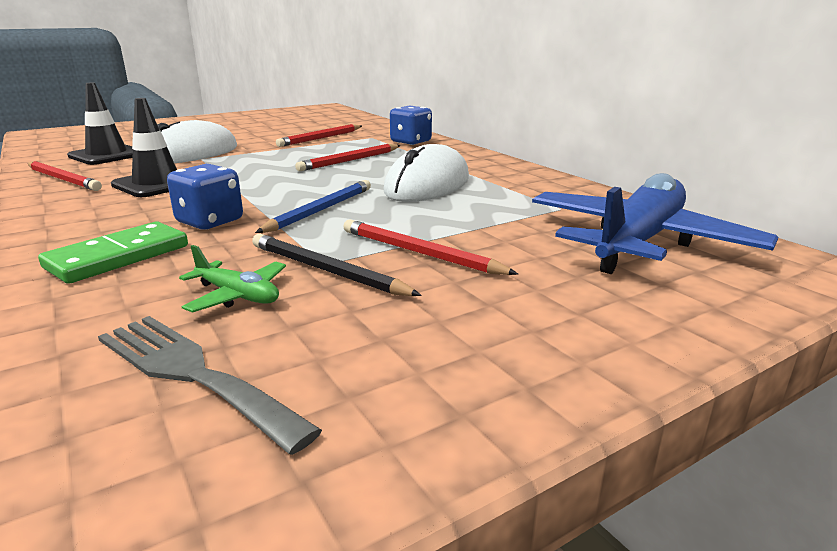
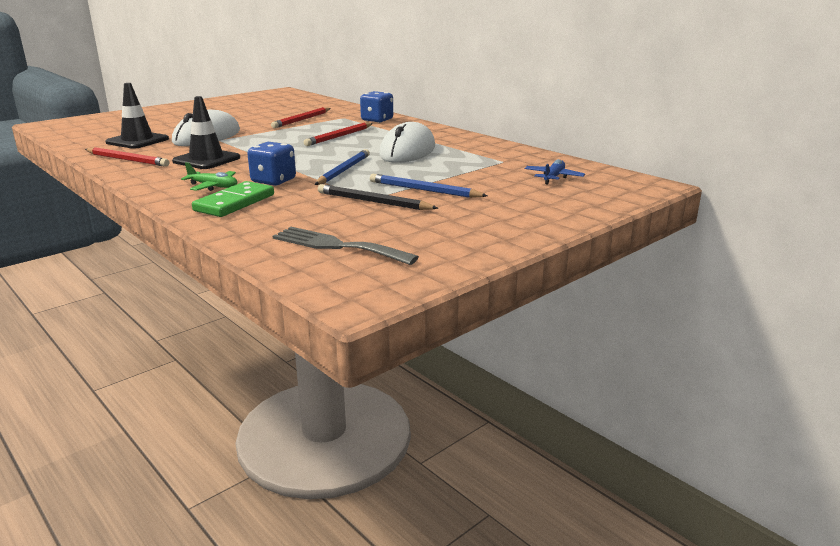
camera: 10 degrees left, 0 degrees up
(237, 296) = (330, 216): green plane -> green plane (213, 186)
(419, 253) = (424, 190): red pencil -> blue pencil
(638, 242) = (553, 177): blue plane -> blue plane, size x0.43

